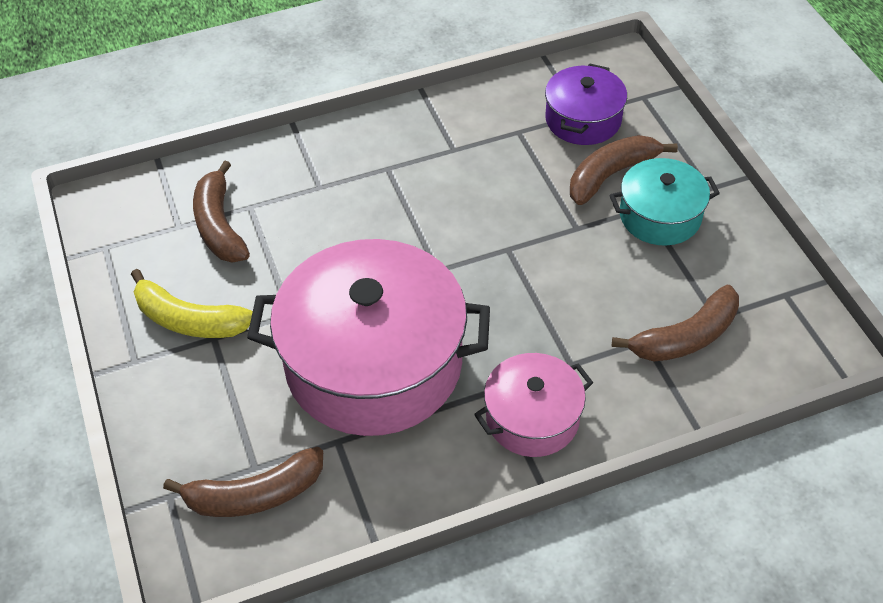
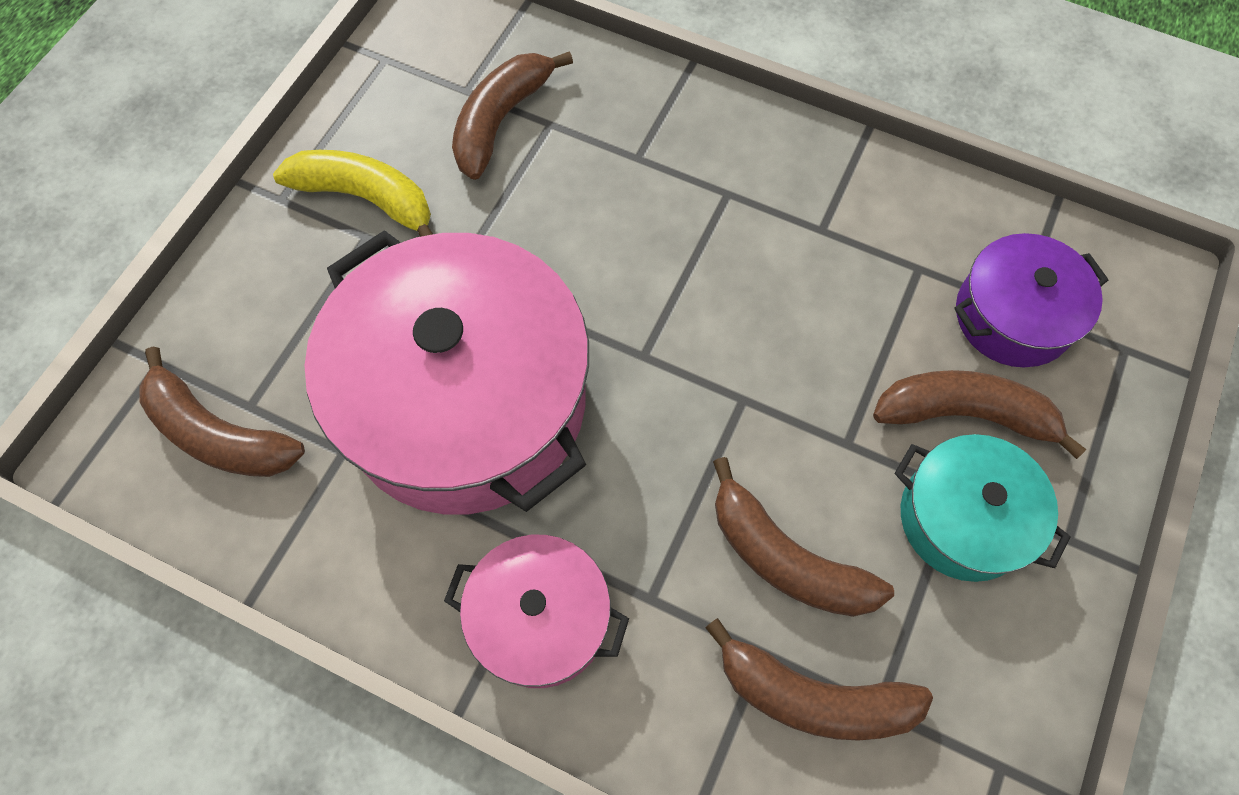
camera: 45 degrees right, 15 degrees up
(189, 320) = (366, 198): yellow banana -> yellow banana turned 135 degrees clockwise
(608, 295) = (785, 558): none -> brown banana

